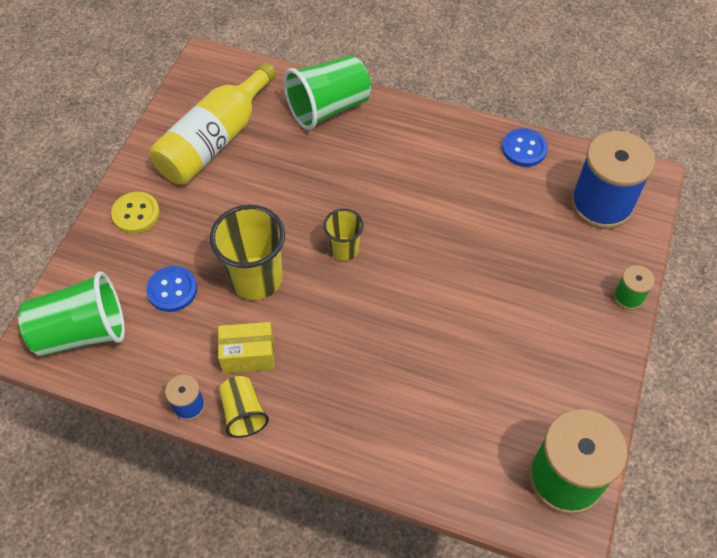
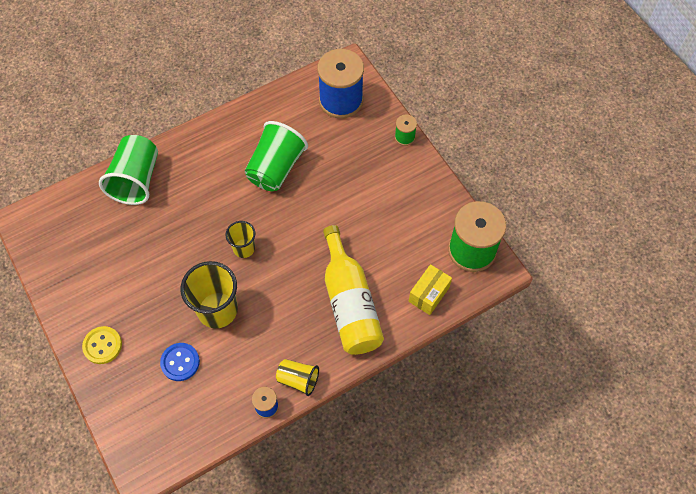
camera: 50 degrees left, 5 degrees up
(82, 332) = (160, 435): green cup -> green cup (276, 168)
(214, 141) = (93, 261): yellow bottle -> yellow bottle (349, 303)
(248, 355) = (264, 351): yellow box -> yellow box (429, 294)
(524, 149) = (270, 105): blue button -> none

